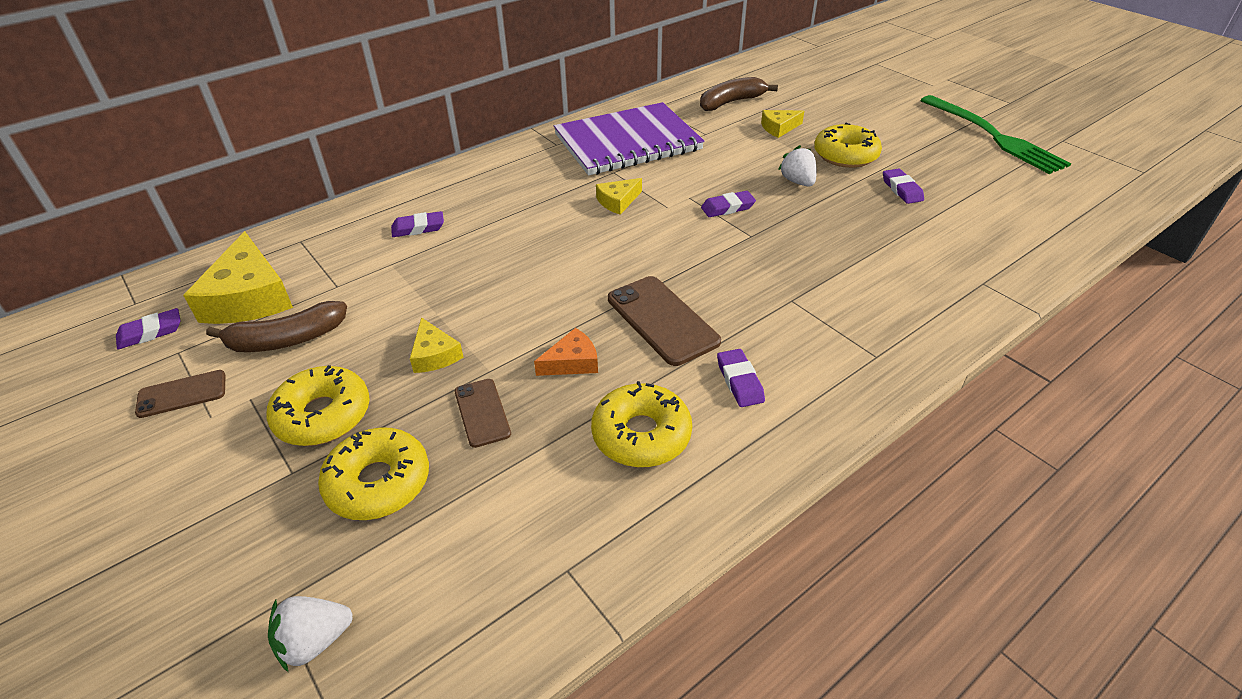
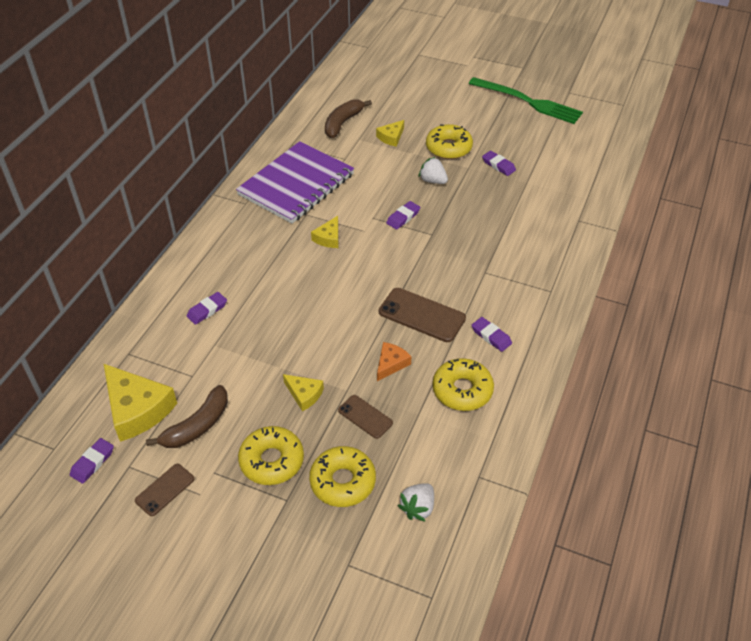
camera: 30 degrees left, 5 degrees up
(315, 641) = (385, 570): white strawberry -> white strawberry (418, 508)

